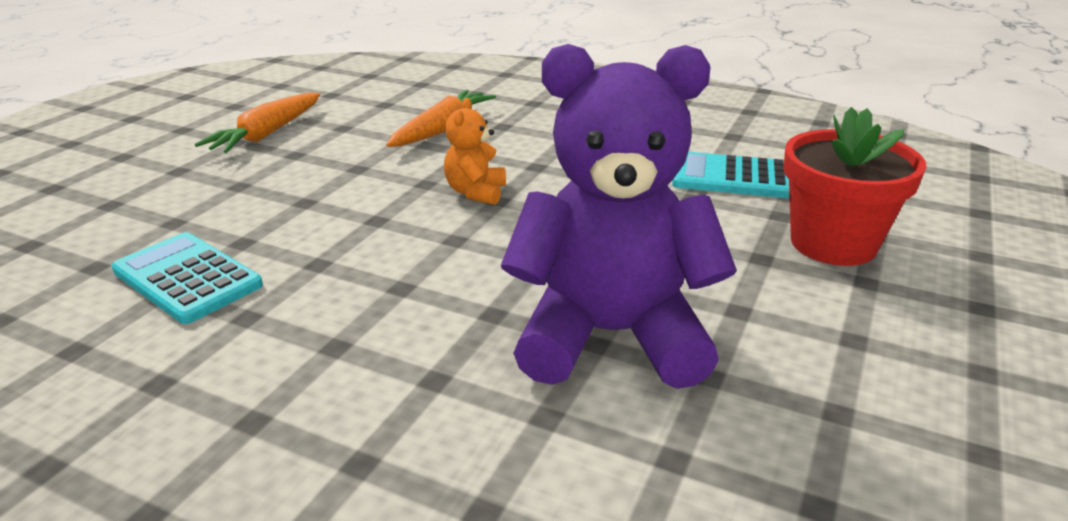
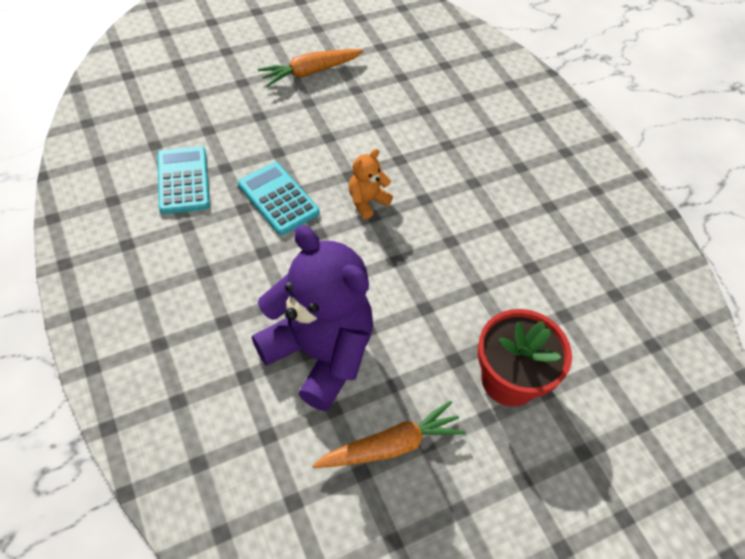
camera: 35 degrees right, 25 degrees up
(442, 129) = (408, 127): orange carrot -> orange carrot (391, 445)
(732, 177) = (526, 286): turquoise calculator -> turquoise calculator (278, 198)

